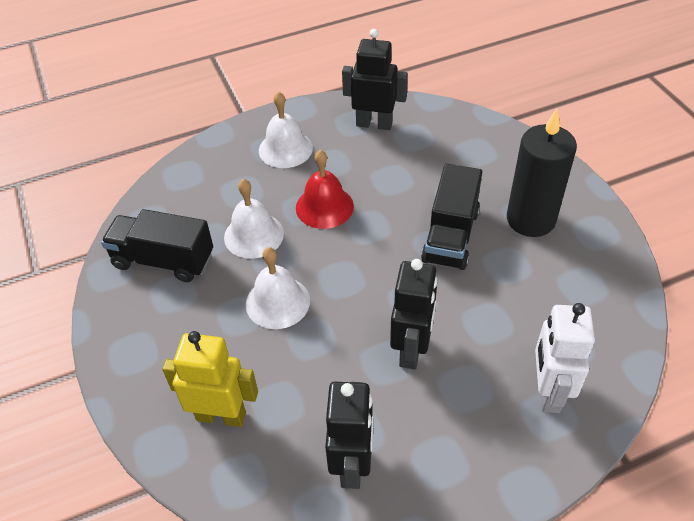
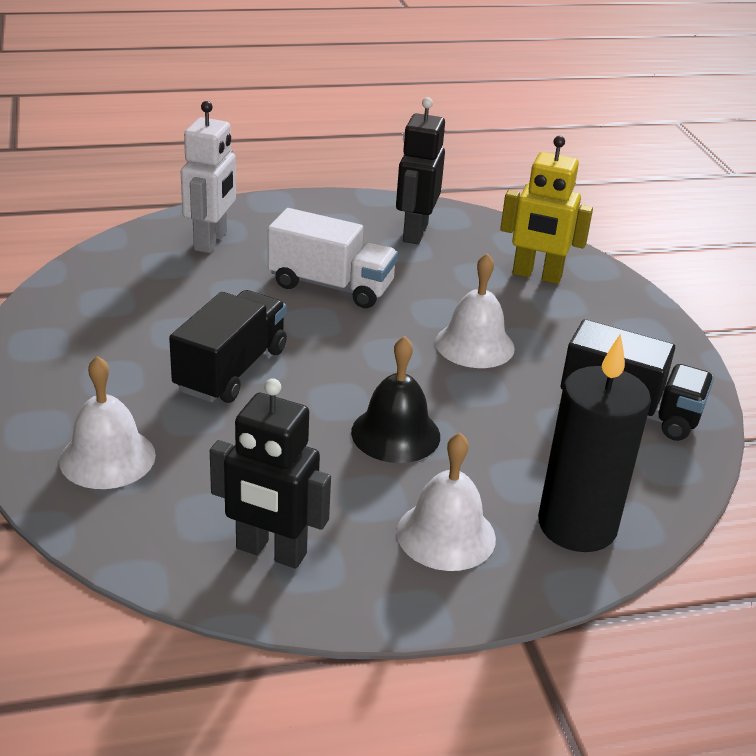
camera: 175 degrees left, 15 degrees down
(254, 235) = (504, 417): white bell -> white bell (107, 457)
(324, 207) = (395, 434): red bell -> black bell
(411, 349) = (331, 286): black robot -> white truck
(530, 219) = (111, 368): black candle -> black candle (577, 525)

